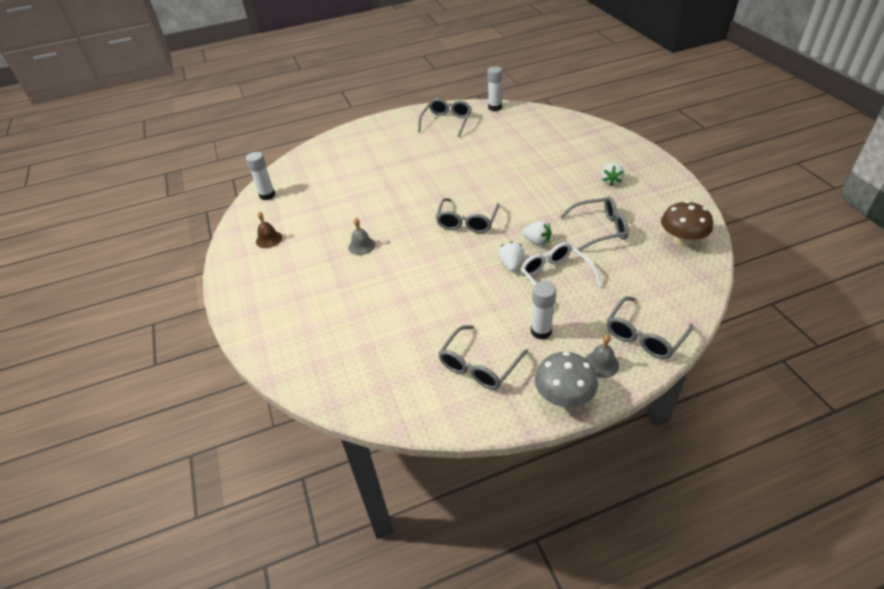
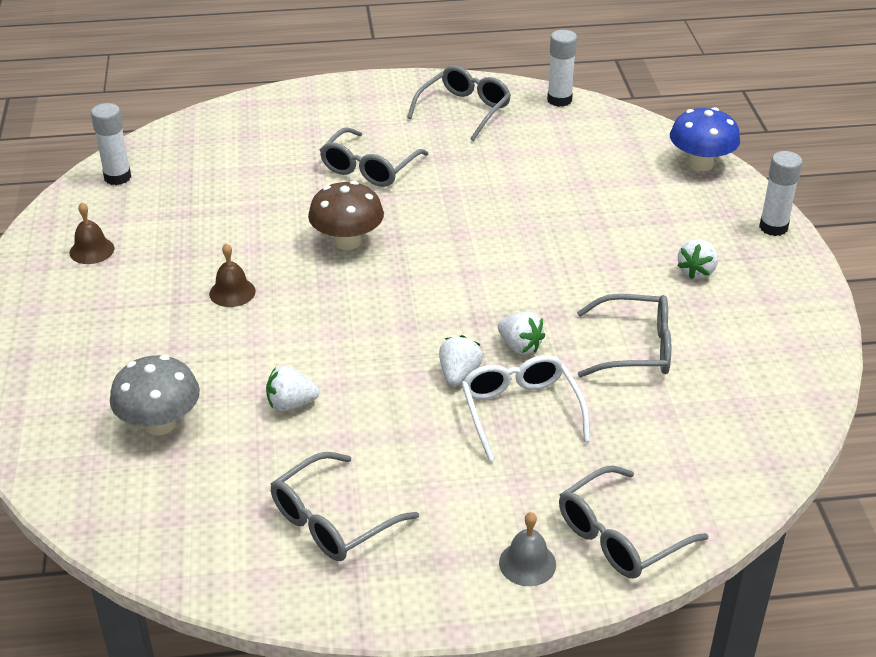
camera: 10 degrees right, 5 degrees down
(361, 246) = (232, 292): grey bell -> brown bell
(424, 302) = (291, 404): none -> white strawberry
(467, 222) = (419, 289): grey glasses -> grey glasses (369, 168)
(541, 331) = (455, 491): white glue stick -> white glue stick (773, 227)
(563, 397) = (442, 598): grey mushroom -> grey mushroom (160, 424)
(584, 126) = (700, 164): none -> blue mushroom
(681, 240) = (765, 397): brown mushroom -> brown mushroom (347, 242)

